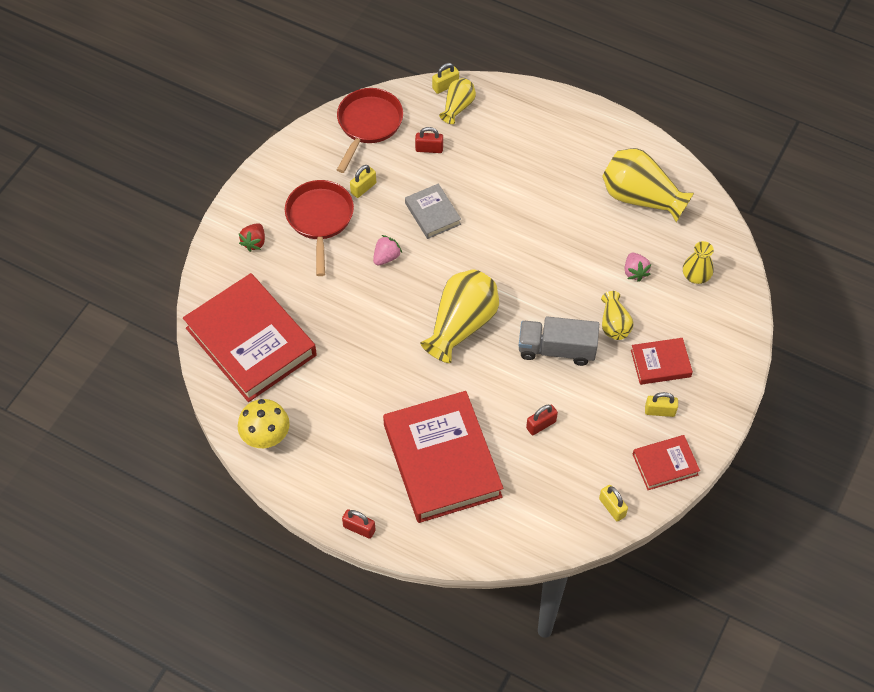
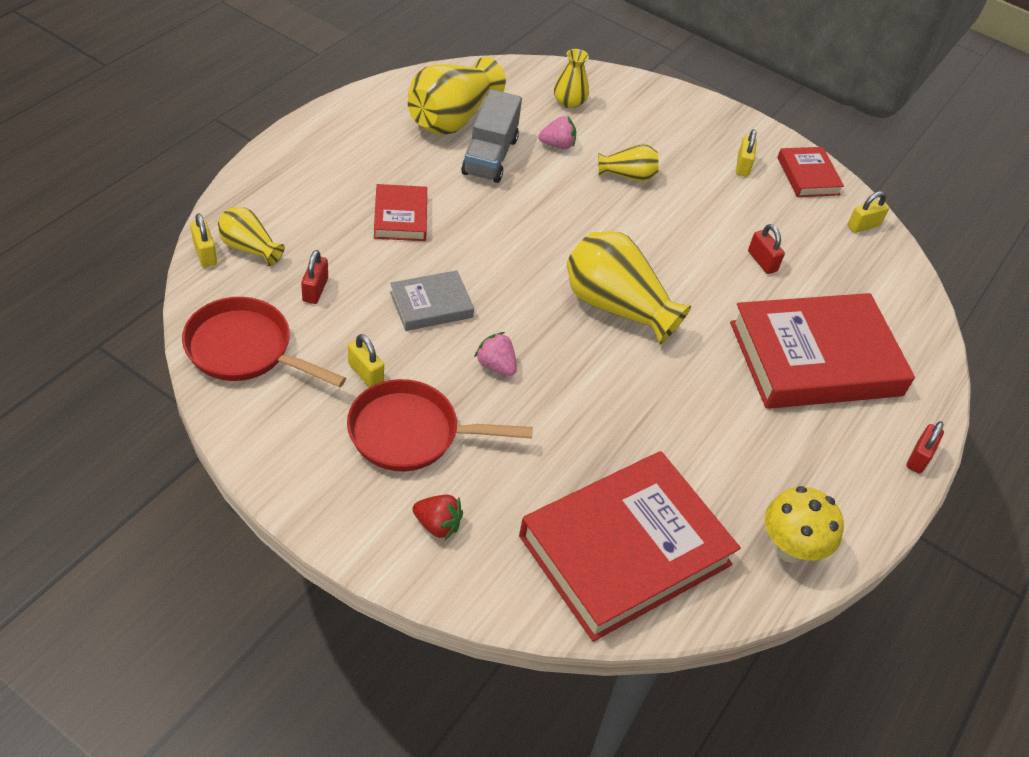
camera: 90 degrees left, 10 degrees down
(556, 349) = (659, 228): grey truck -> grey truck (490, 156)
(660, 363) = (682, 152): red book -> red book (400, 217)

